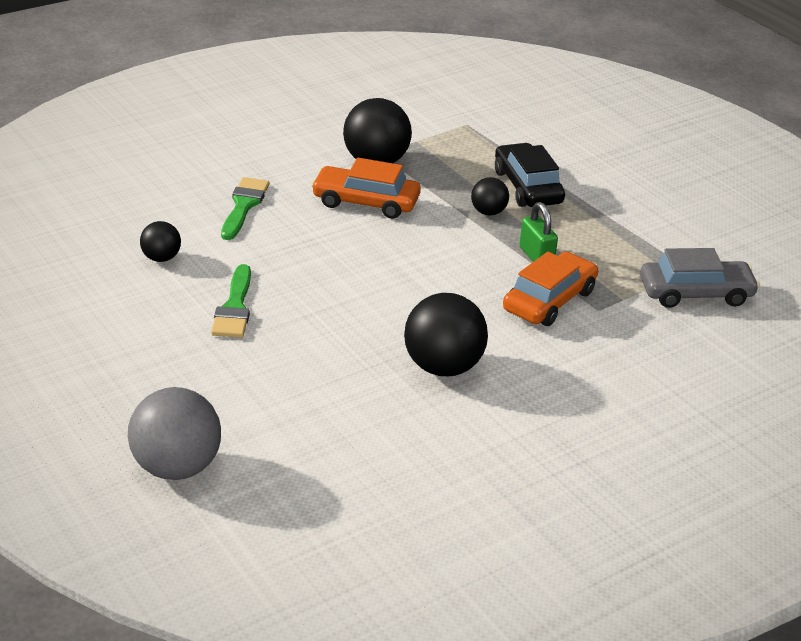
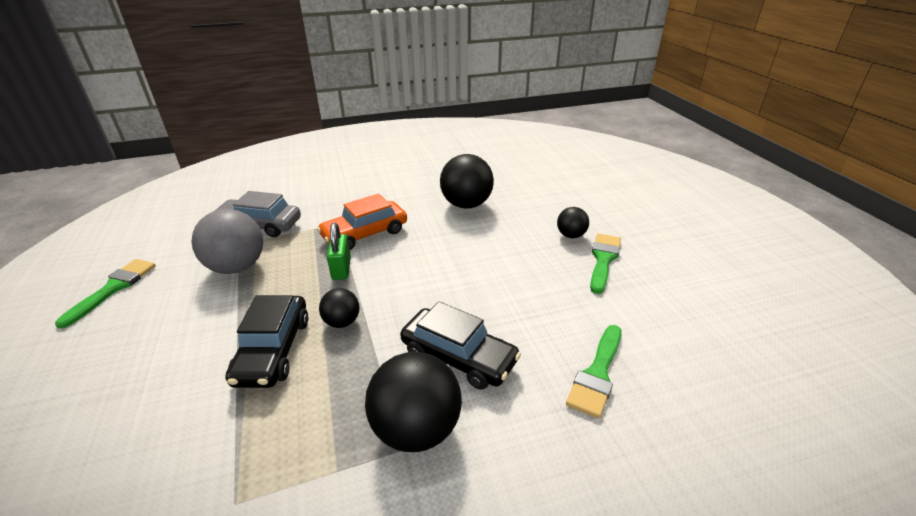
camera: 160 degrees left, 0 degrees up
(161, 258) = (676, 316): black ball -> black ball (571, 235)
(176, 467) = (631, 179): grey ball -> grey ball (237, 267)
(366, 202) = (458, 357): orange car -> black car
(743, 209) = (113, 288): none -> green brush

